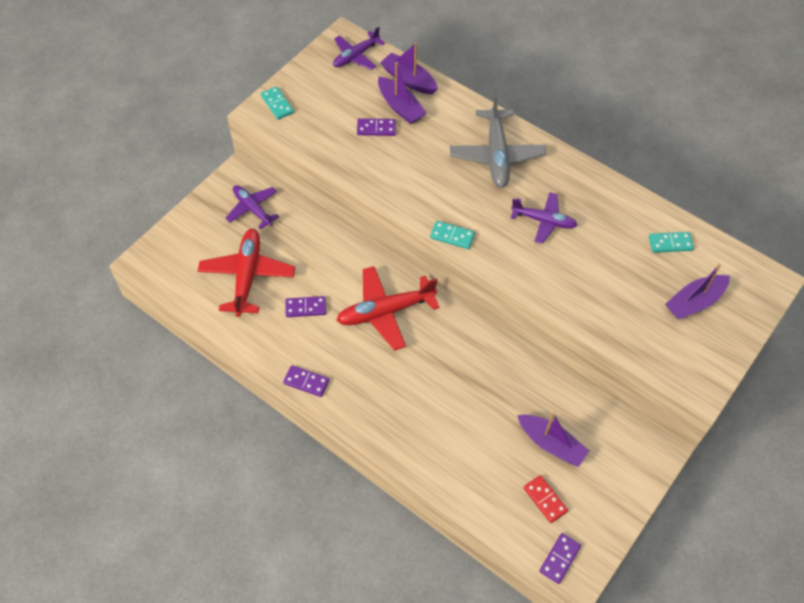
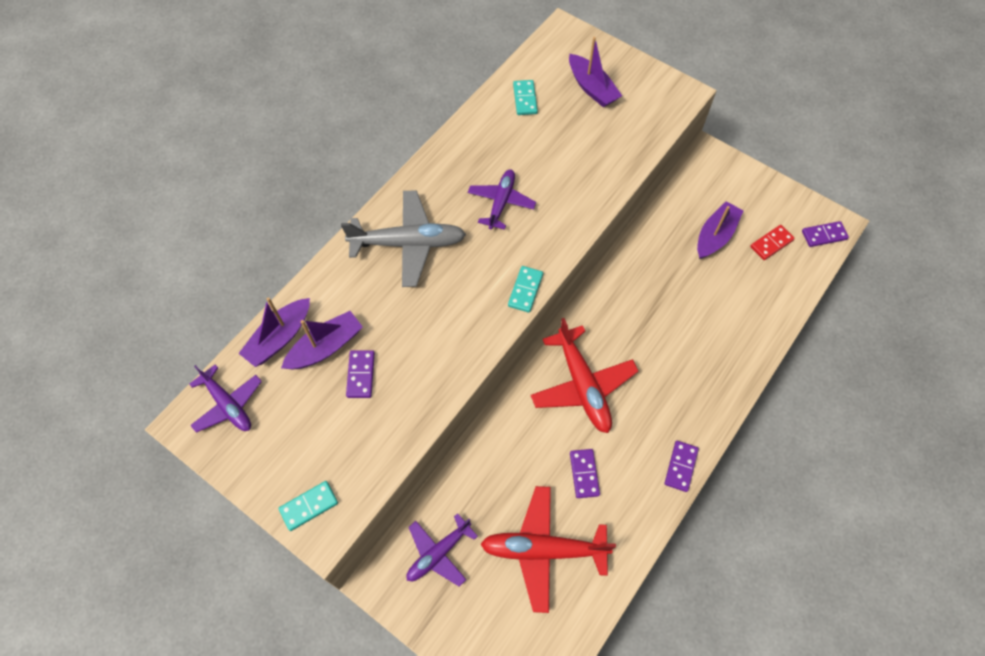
camera: 90 degrees left, 5 degrees up
(560, 559) = (824, 235): purple domino -> purple domino turned 45 degrees counterclockwise

